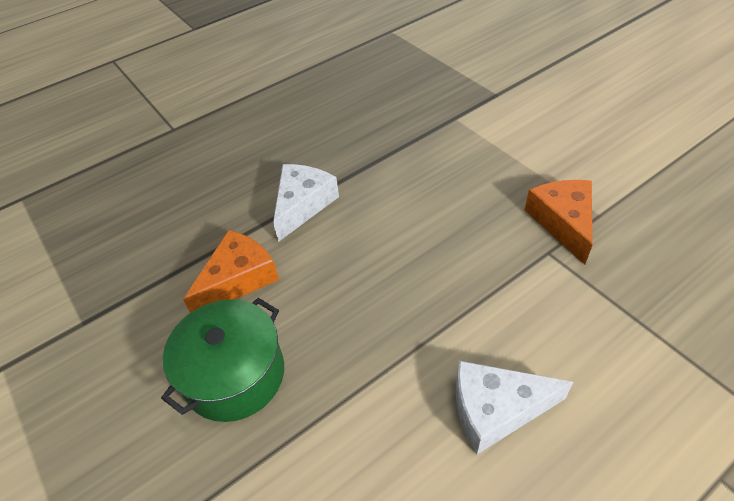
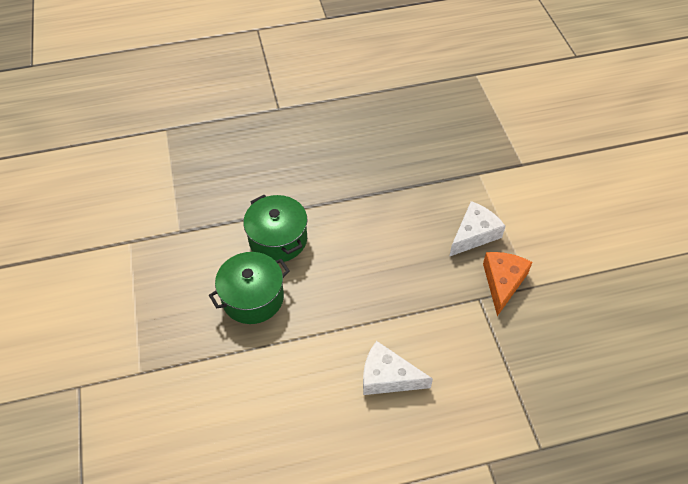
camera: 20 degrees right, 5 degrees up
(238, 279) = (278, 239): orange cheese -> green pot
(302, 205) = (339, 203): white cheese -> white cheese (474, 234)

